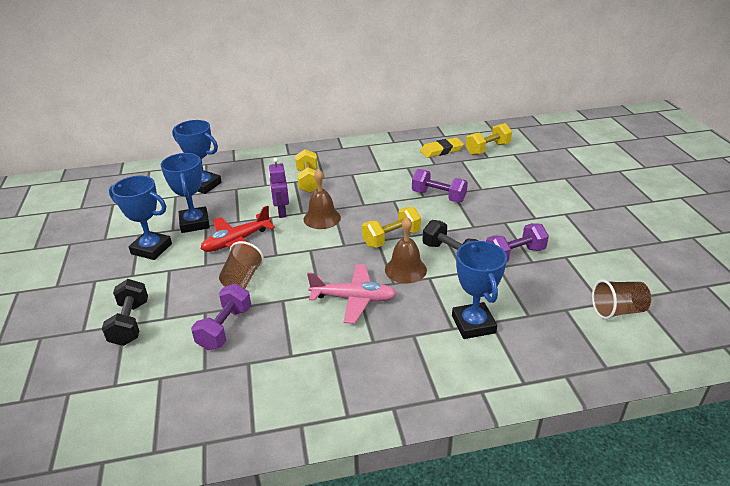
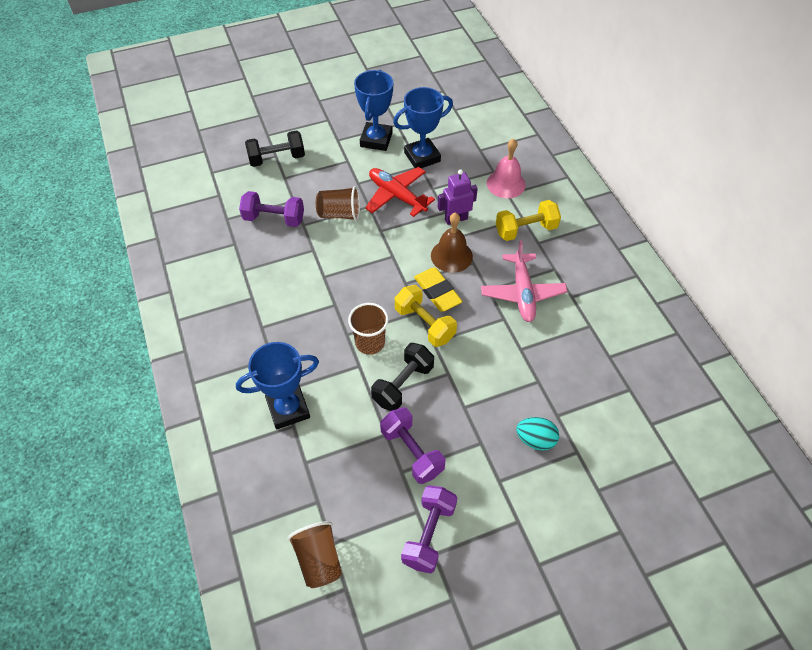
camera: 80 degrees right, 20 degrees up
(204, 185) = (493, 144): blue trophy -> none
(254, 184) = (506, 184): none -> pink bell
(353, 299) = (319, 304): pink plane -> pink plane (522, 293)
(405, 269) = (370, 343): brown bell -> brown cup
(438, 196) = (525, 365): purple dumbbell -> purple dumbbell (429, 534)
(441, 150) = (651, 363): yellow eraser -> yellow eraser (437, 292)
(487, 149) = (676, 423): yellow dumbbell -> none
(501, 199) = (535, 440): none -> turquoise egg

